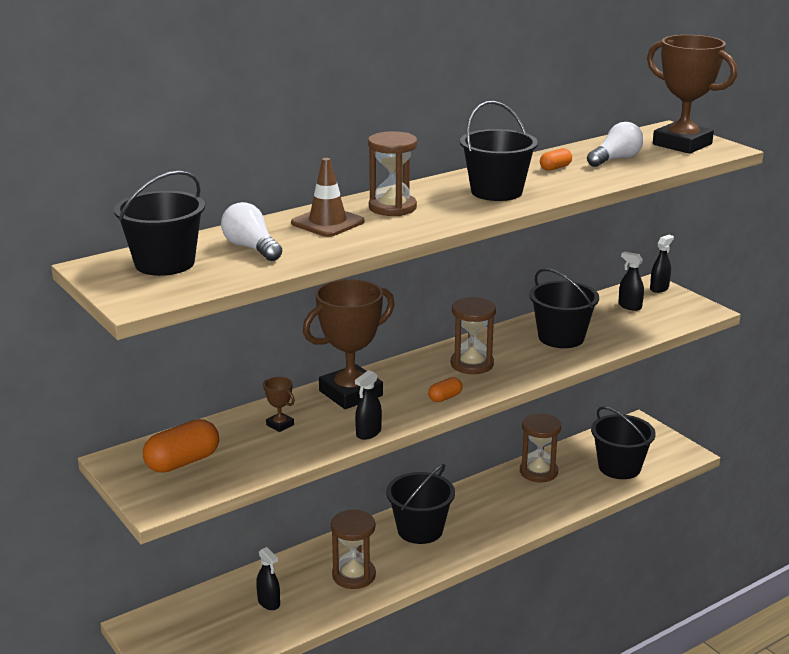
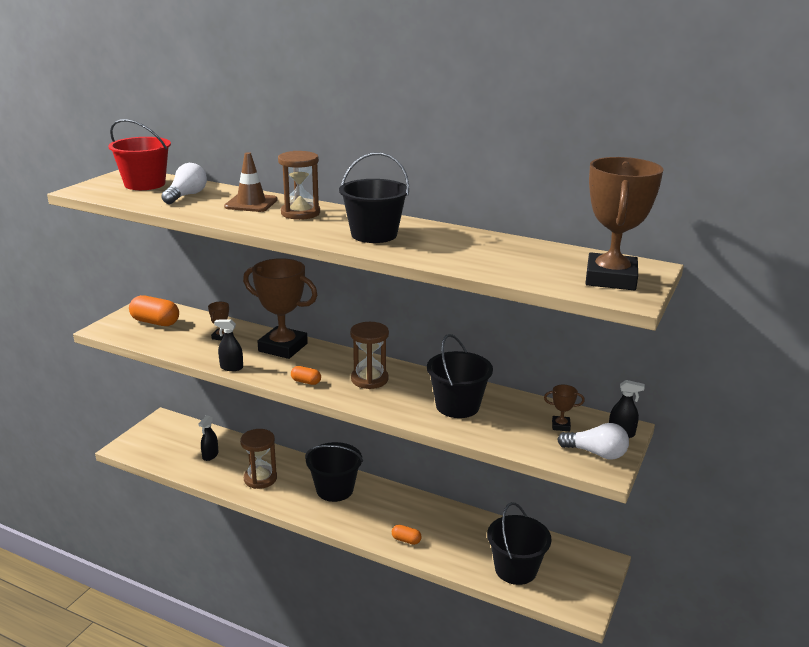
camera: 60 degrees right, 0 degrees up
(164, 263) = (145, 184): black bucket -> red bucket
(538, 472) = (464, 524): brown hourglass -> none
(555, 168) = (461, 243): orange capsule -> orange capsule (406, 540)
(615, 159) = (519, 260): white light bulb -> white light bulb (596, 453)
(629, 306) = (560, 426): black spray bottle -> brown trophy

